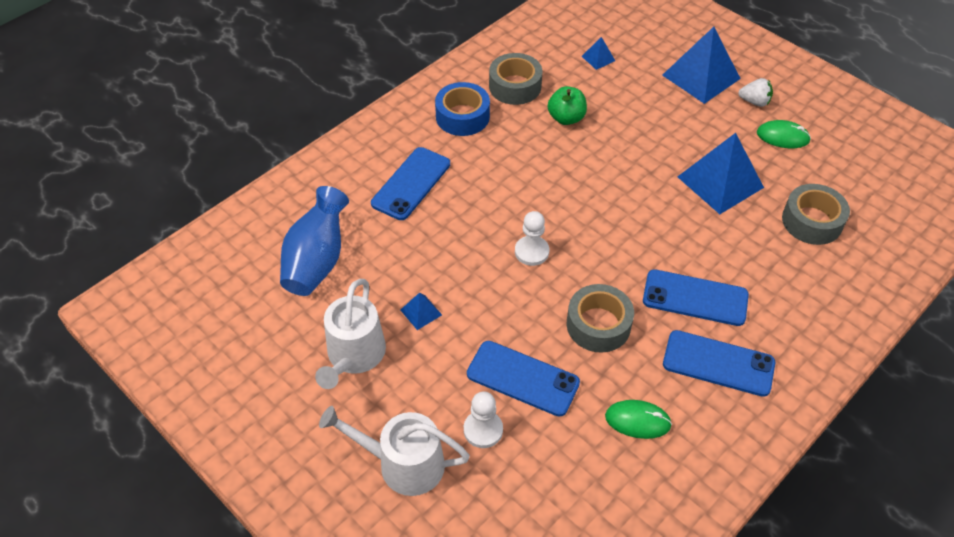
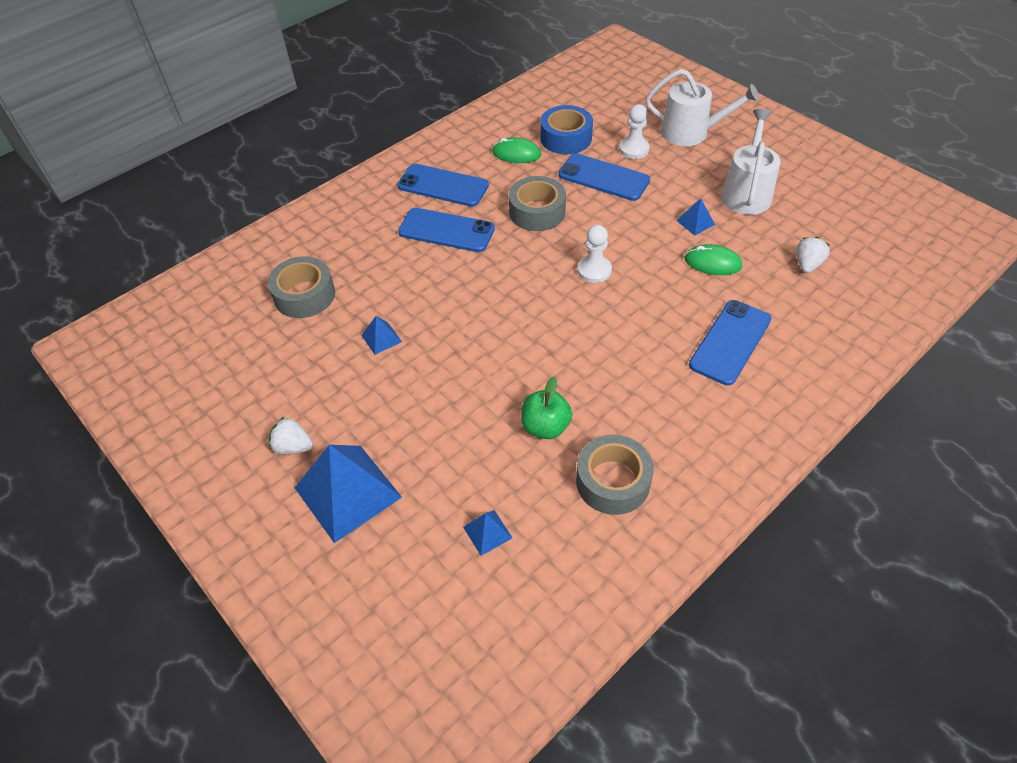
camera: 175 degrees left, 0 degrees up
(317, 261) = (807, 265): blue vase -> white strawberry
(462, 116) = (681, 432): blue tape -> blue tape (566, 138)
(720, 182) = (381, 338): blue pyramid -> blue pyramid, size x0.45
(782, 137) = (283, 393): green mouse -> green mouse (712, 262)

